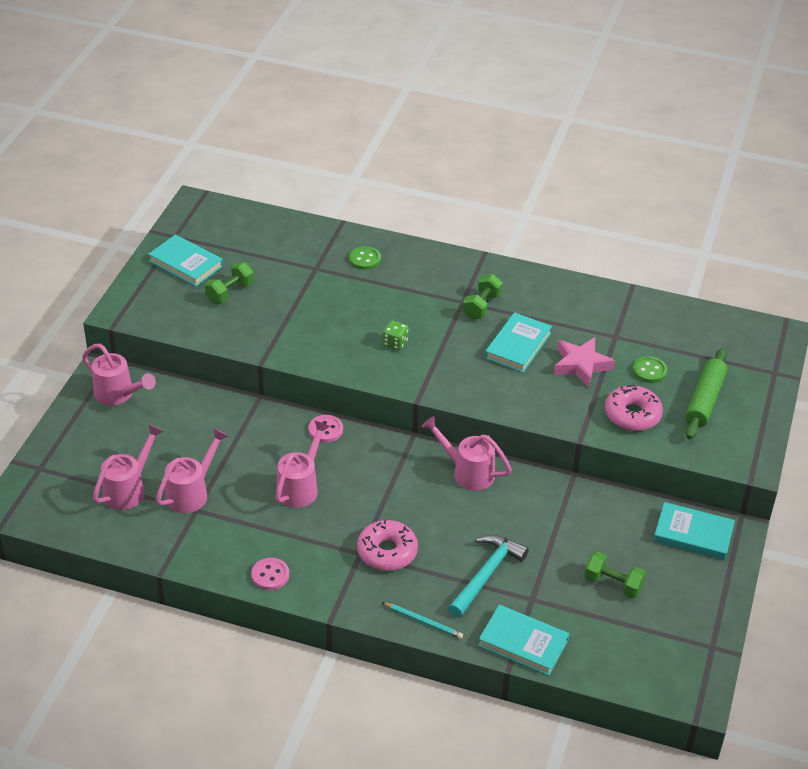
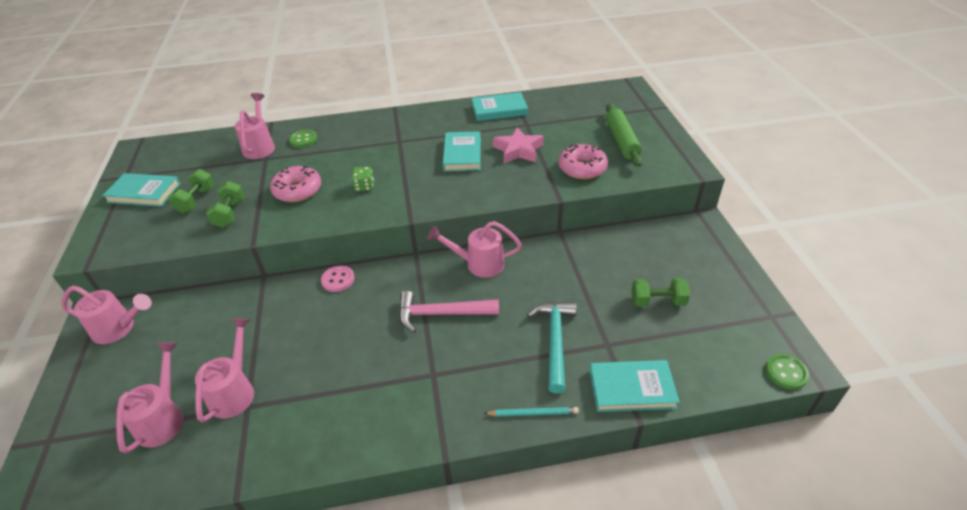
camera: 25 degrees left, 0 degrees up
(270, 575) = (358, 439): pink button -> none
(300, 487) = (342, 338): pink watering can -> pink watering can (260, 146)
(387, 552) = (456, 361): pink donut -> pink donut (297, 190)
(400, 504) = (441, 314): none -> pink hammer
(481, 306) = (416, 139): green dumbbell -> green dumbbell (230, 213)
(649, 371) = (568, 137): green button -> green button (786, 372)
(693, 534) = (678, 238): turquoise book -> turquoise book (499, 110)

